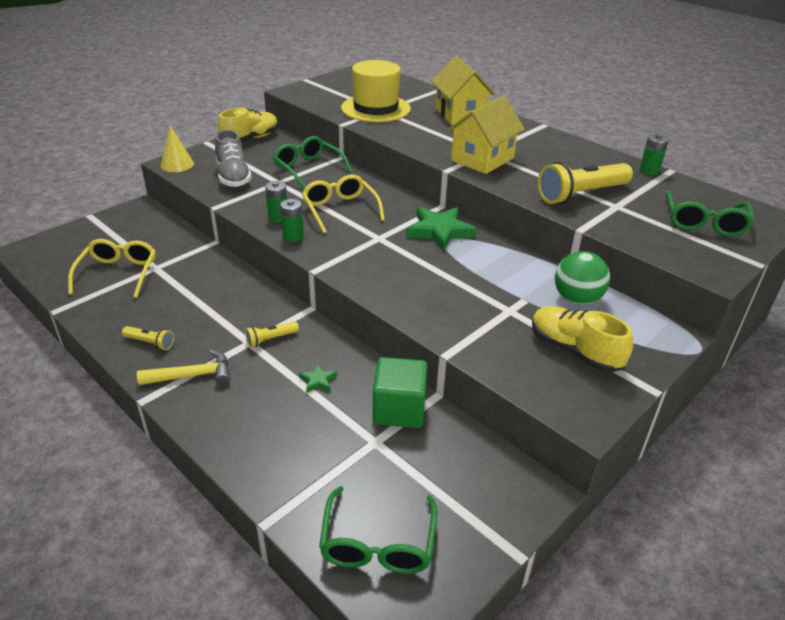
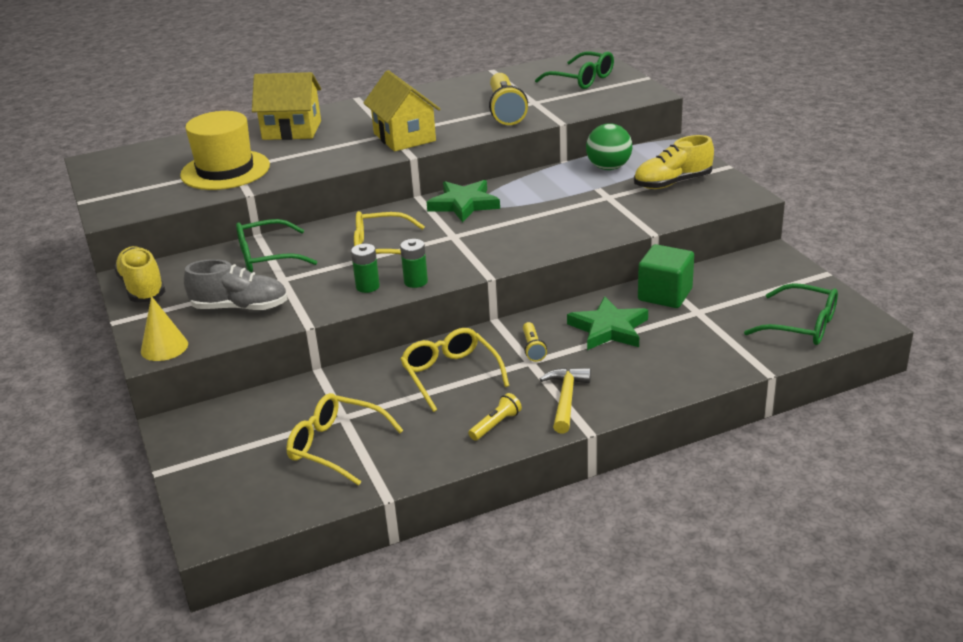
camera: 65 degrees left, 5 degrees down
(219, 303) = (450, 375): none -> yellow glasses
(318, 380) = (609, 329): green star -> green star, size x2.19
(649, 170) = (485, 77): green battery -> none

